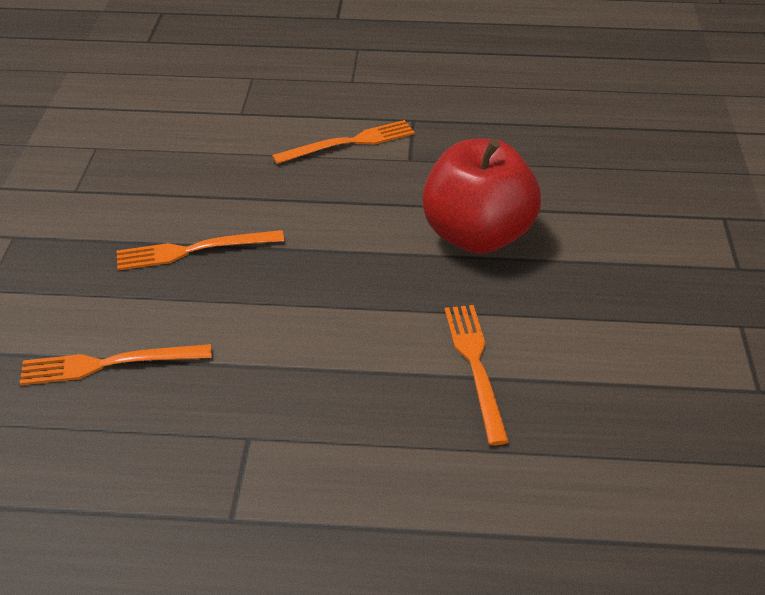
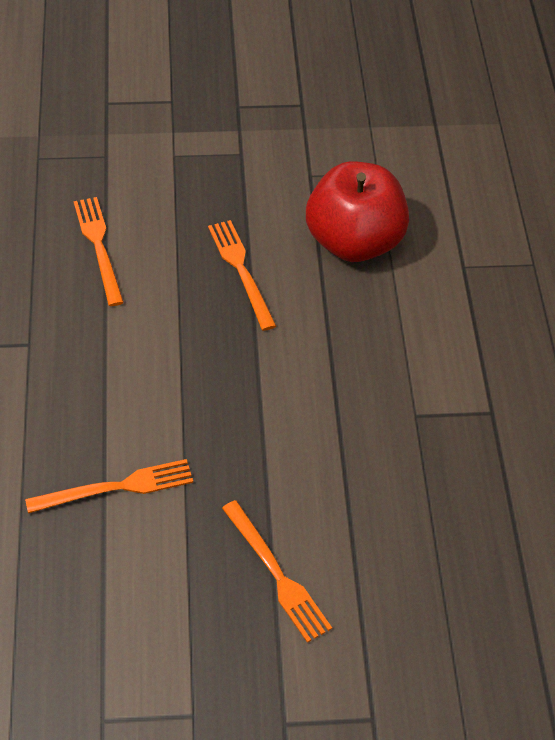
camera: 80 degrees right, 10 degrees up
(349, 143) = (433, 361): orange fork -> orange fork (277, 574)
(477, 236) = (298, 481): red apple -> red apple (354, 242)

